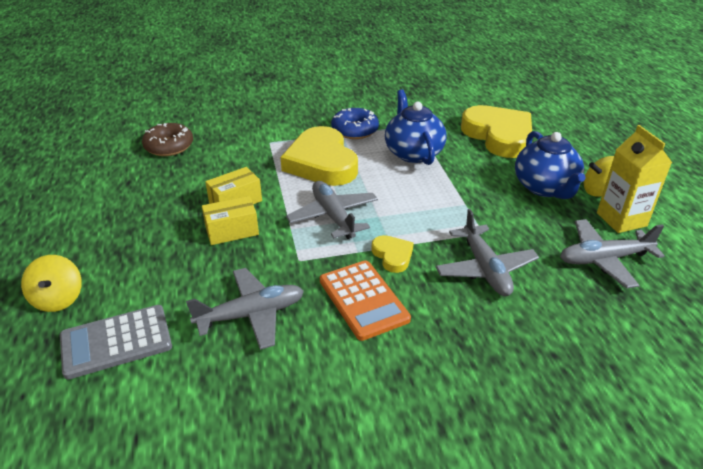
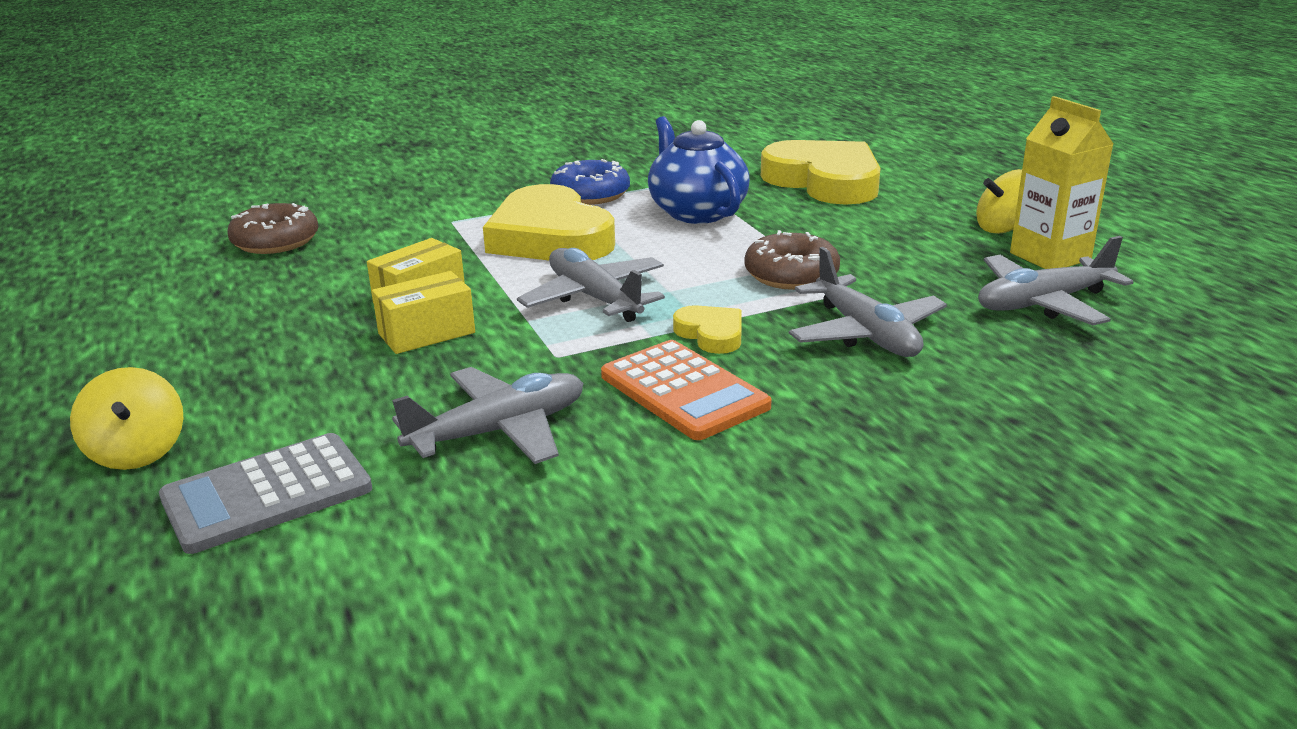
camera: 10 degrees left, 10 degrees down
(454, 213) = (791, 275): none -> brown donut
(545, 187) = (920, 232): blue teapot -> none

